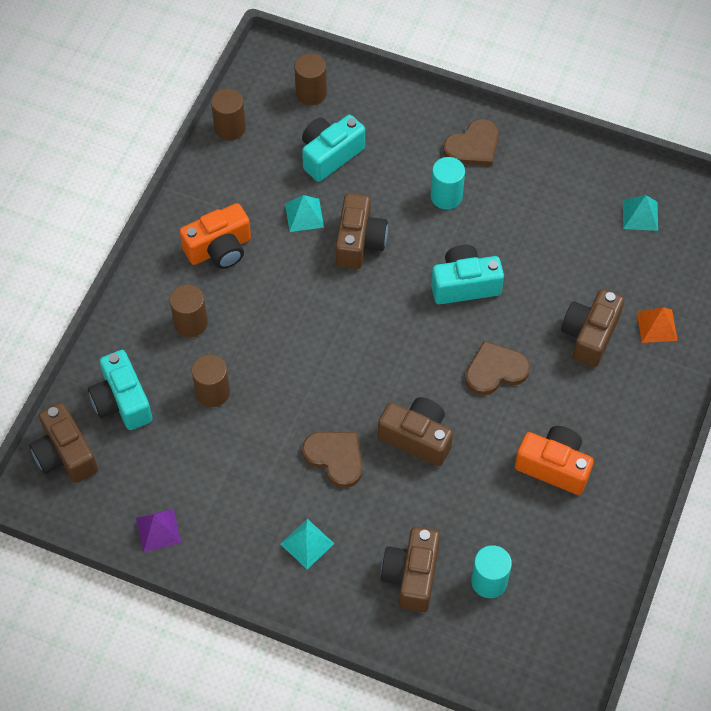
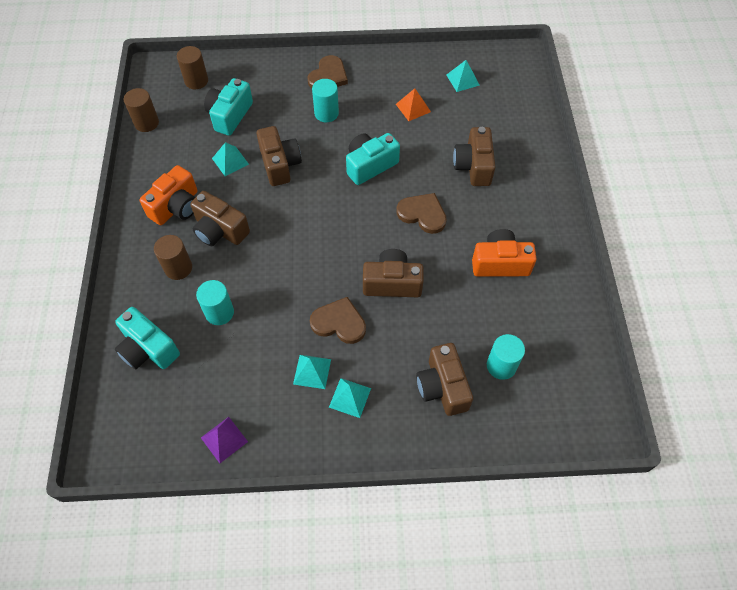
camera: 25 degrees left, 0 degrees up
(65, 454) = (117, 411): brown camera -> brown camera (220, 230)
(212, 392) = (219, 312): brown cylinder -> turquoise cylinder
(280, 498) = (312, 371): none -> turquoise pyramid
(495, 370) = (422, 214): brown heart -> brown heart turned 75 degrees clockwise
(657, 326) = (514, 143): orange pyramid -> orange pyramid (413, 108)

